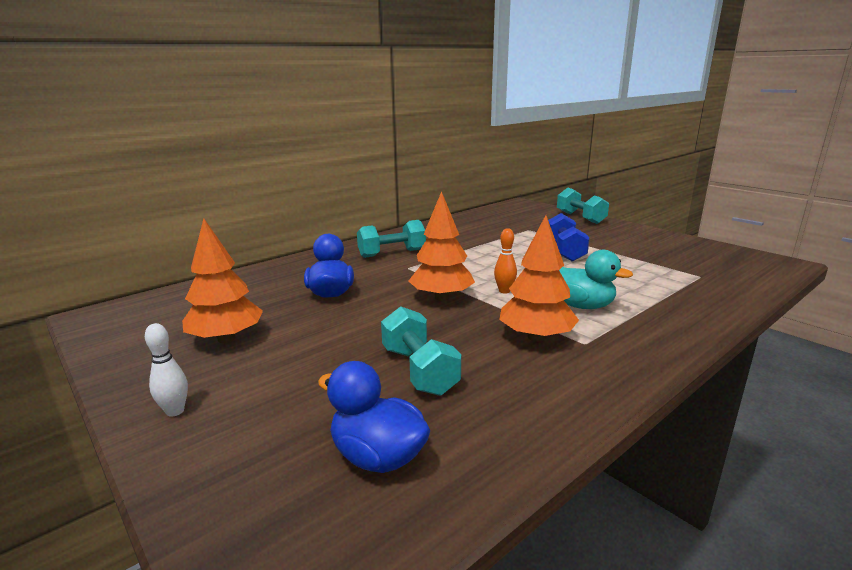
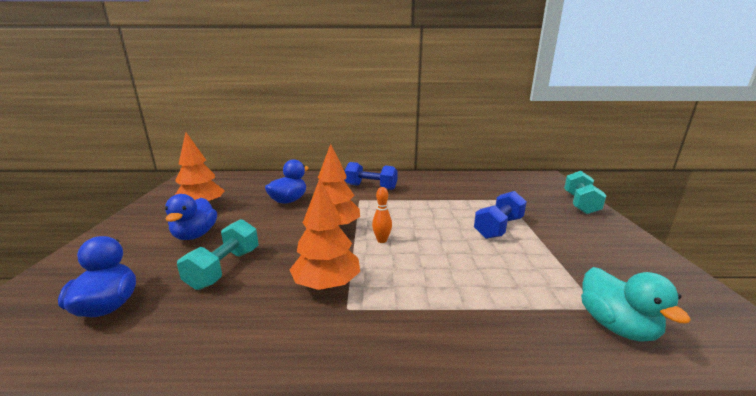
camera: 40 degrees right, 0 degrees up
(175, 411) = (118, 234): white bowling pin -> none
(301, 364) = (195, 235): none -> blue duck
(392, 253) = (371, 187): turquoise dumbbell -> blue dumbbell
(581, 306) = (411, 278): turquoise duck -> turquoise duck (616, 326)

